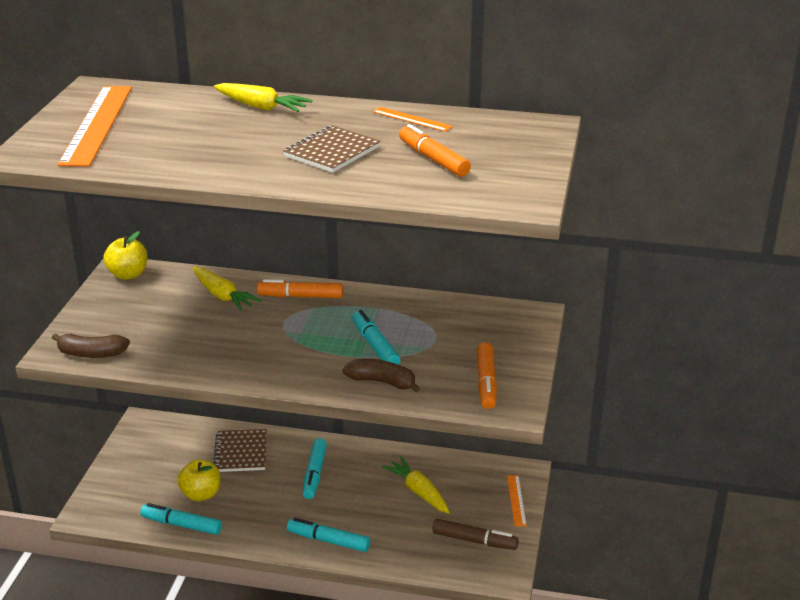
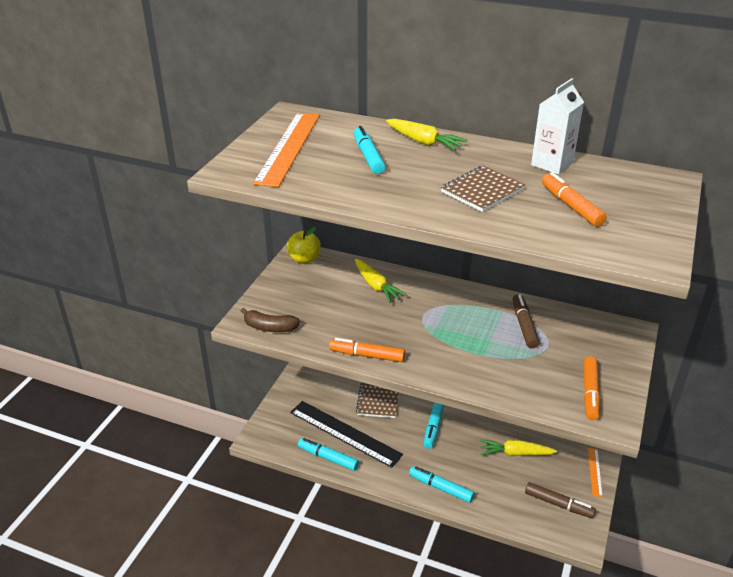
camera: 10 degrees right, 5 degrees up
(201, 494) = (345, 433): yellow apple -> black ruler
(300, 296) = (438, 293): orange marker -> orange marker (367, 355)
(375, 345) = (497, 346): turquoise marker -> turquoise marker (368, 156)
(382, 382) = (501, 382): brown banana -> none
(406, 321) = (524, 325): none -> brown marker
(412, 119) = (552, 164): orange ruler -> white carton
(418, 492) = (515, 453): yellow carrot -> yellow carrot turned 60 degrees counterclockwise

